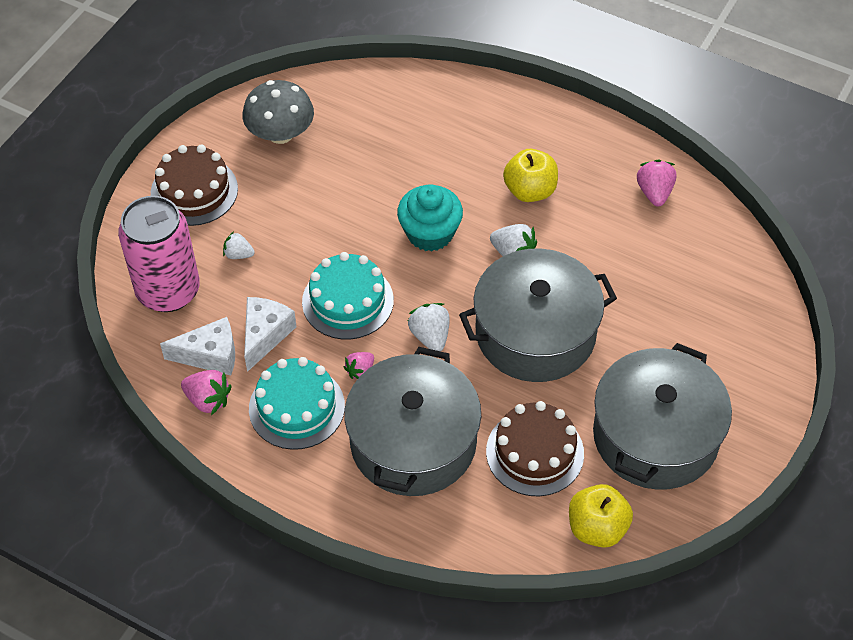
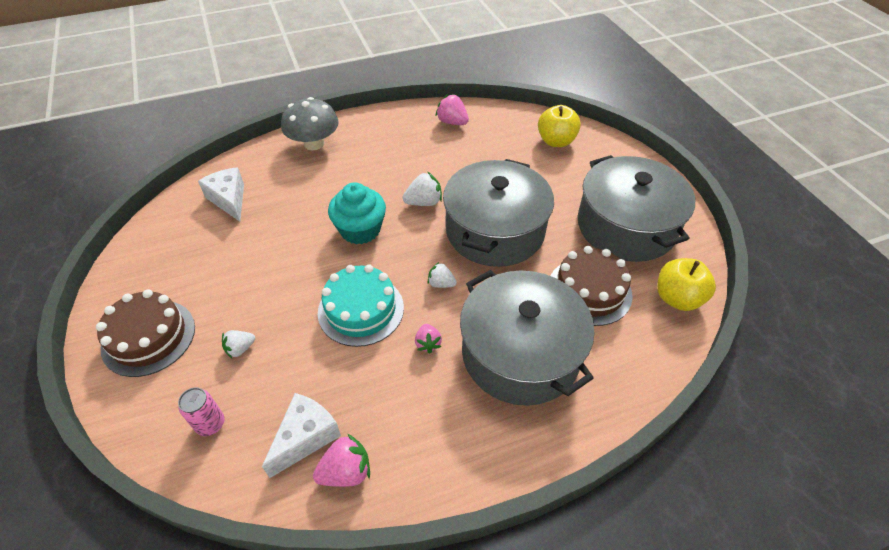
camera: 50 degrees left, 5 degrees down
(168, 291) = (210, 424): pink can -> pink can, size x0.42
(265, 335) = (331, 383): white cheese -> white cheese (229, 200)
(280, 133) = (178, 252): grey mushroom -> grey mushroom (314, 143)
(297, 407) = (418, 408): turquoise cake -> none
(430, 336) = (441, 283): white strawberry -> white strawberry, size x0.66
(530, 191) = (388, 166): yellow apple -> yellow apple (556, 141)

